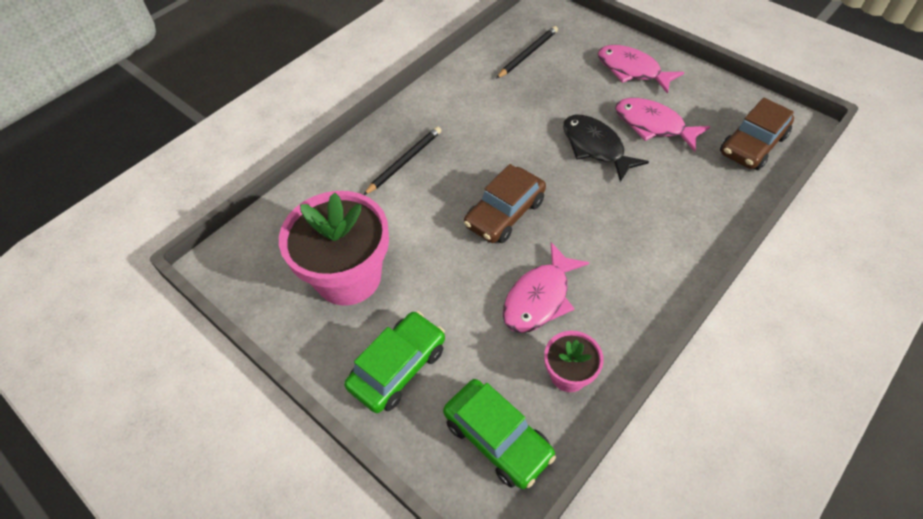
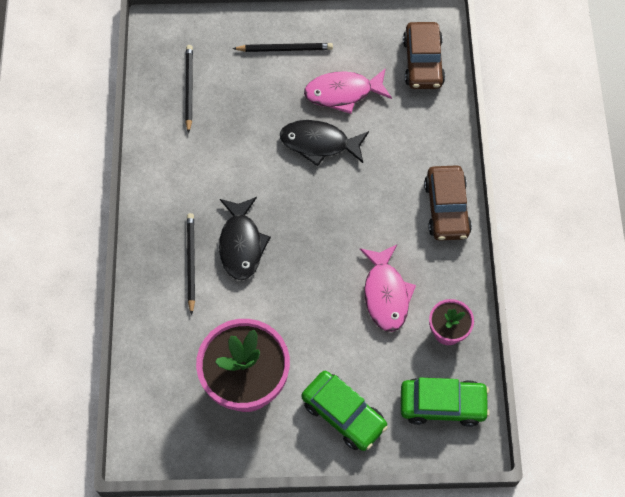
camera: 45 degrees left, 10 degrees up
(398, 367) = (343, 414): green car -> green car turned 135 degrees clockwise
(456, 175) = (241, 244): none -> black fish
(504, 213) = (305, 249): brown car -> brown car (446, 208)
(632, 70) = (285, 49): pink fish -> black pencil

